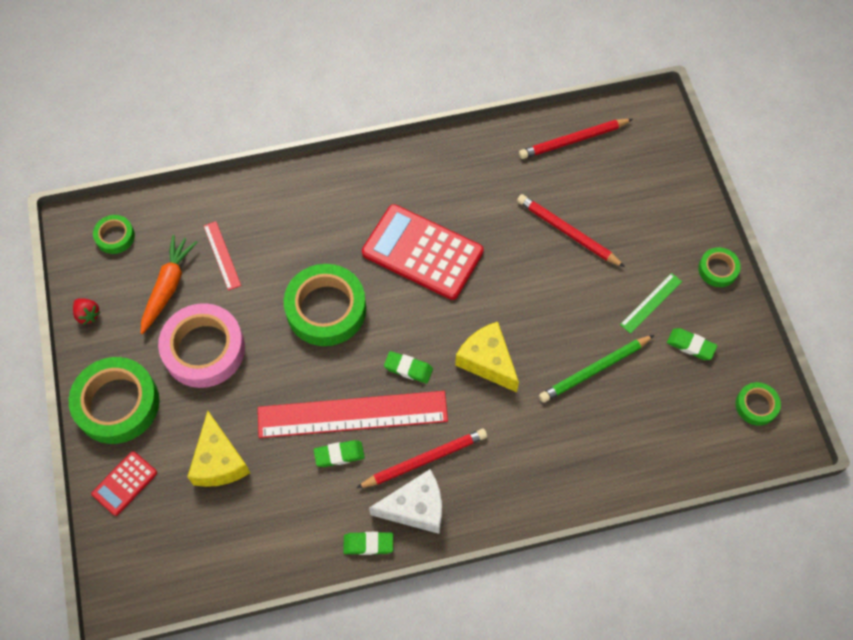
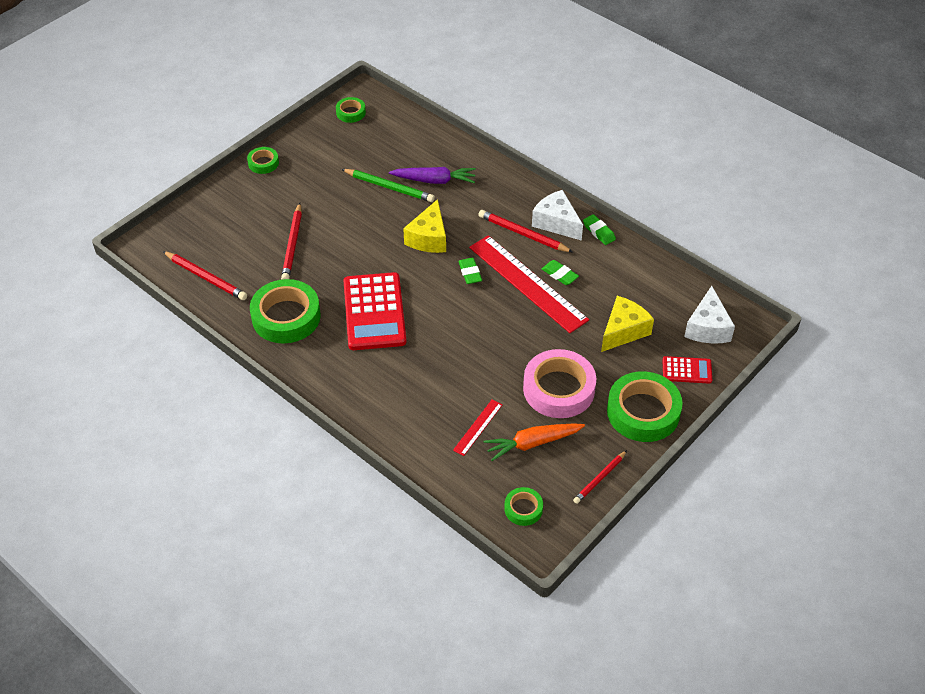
camera: 125 degrees left, 15 degrees down
(88, 314) = (599, 478): red strawberry -> red pencil
(154, 550) = (707, 327): none -> white cheese
(326, 309) = (466, 339): green tape -> green tape (286, 317)
(574, 423) = (434, 180): none -> purple carrot
(651, 303) = (316, 183): green ruler -> none
(691, 345) = (333, 153): green eraser -> none

